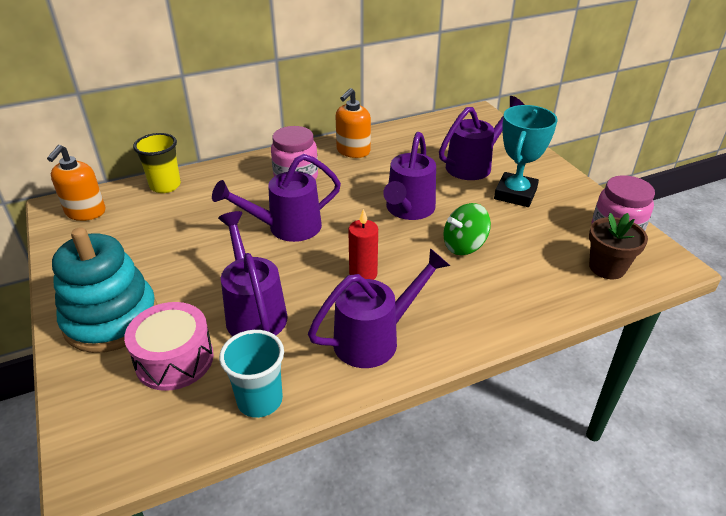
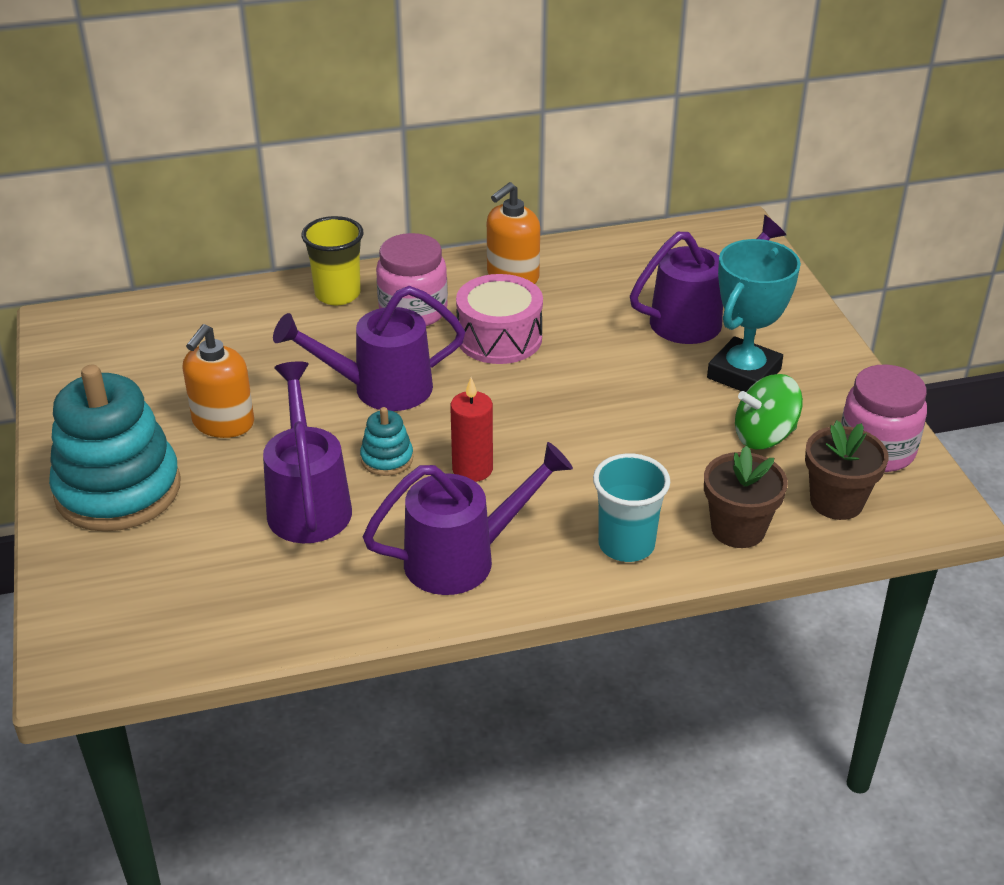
camera: 10 degrees right, 0 degrees up
(85, 212) = (99, 334): orange soap dispenser -> orange soap dispenser (223, 423)
(165, 186) = (217, 305): yellow cup -> yellow cup (337, 294)
(174, 359) = (192, 552): pink drum -> pink drum (499, 338)
(260, 400) = (292, 615): turquoise cup -> turquoise cup (626, 545)
(302, 274) = (387, 459): none -> turquoise stacking toy
(408, 210) = (568, 381): purple watering can -> none
(464, 246) = (633, 445): green spinning top -> green spinning top (764, 436)
(553, 293) = (738, 529): none -> brown flower pot

